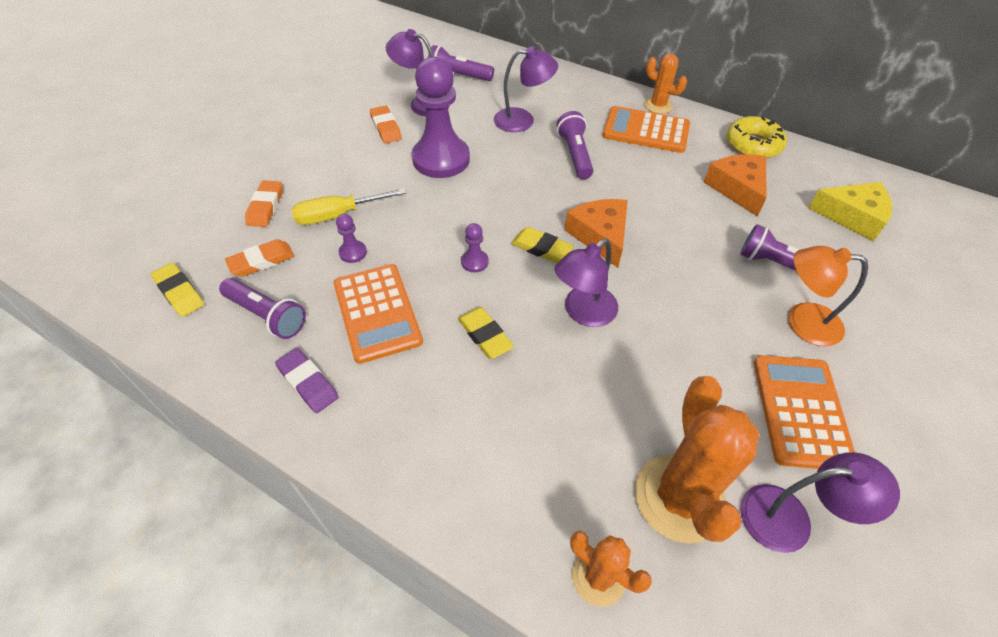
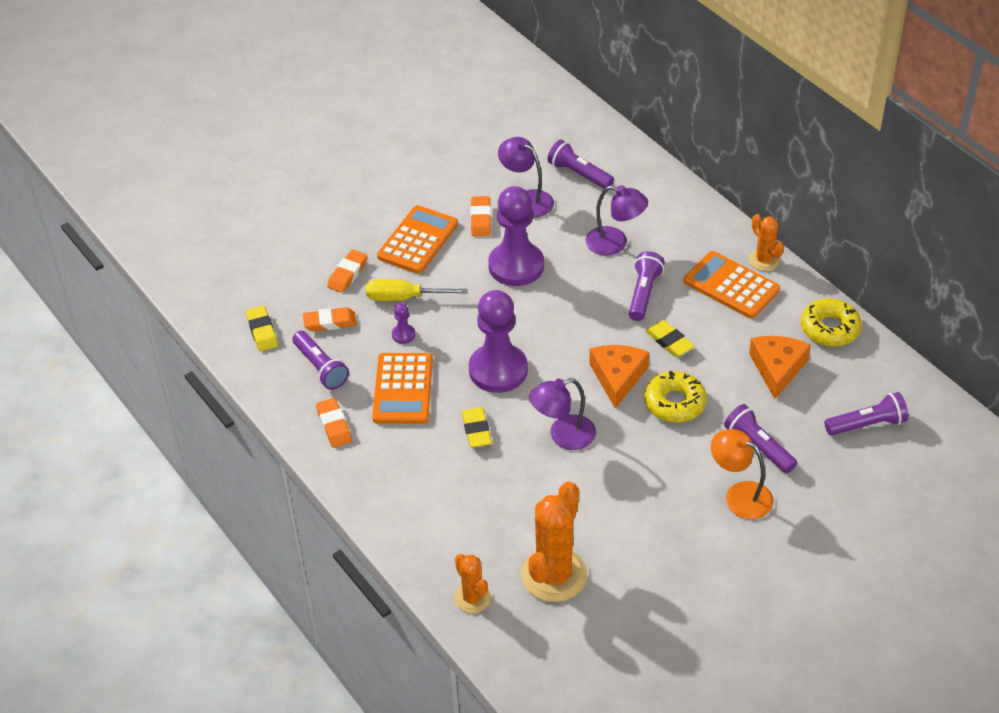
camera: 25 degrees right, 5 degrees down
(308, 383) = (334, 425): purple eraser -> orange eraser
(474, 262) = (498, 370): purple pawn -> purple pawn, size x2.44
(541, 248) = (560, 374): yellow eraser -> yellow eraser (669, 341)
(671, 245) = (674, 403): none -> yellow donut
(790, 518) = (622, 610): purple lamp -> none
(801, 411) = (684, 554): orange calculator -> orange calculator (418, 240)
(852, 216) = (867, 424): yellow cheese -> purple flashlight

